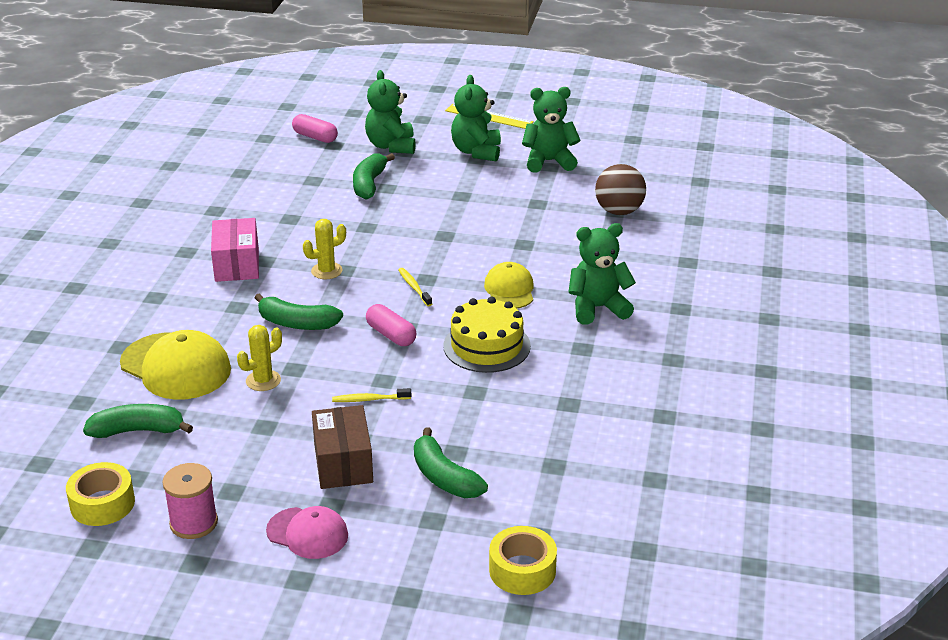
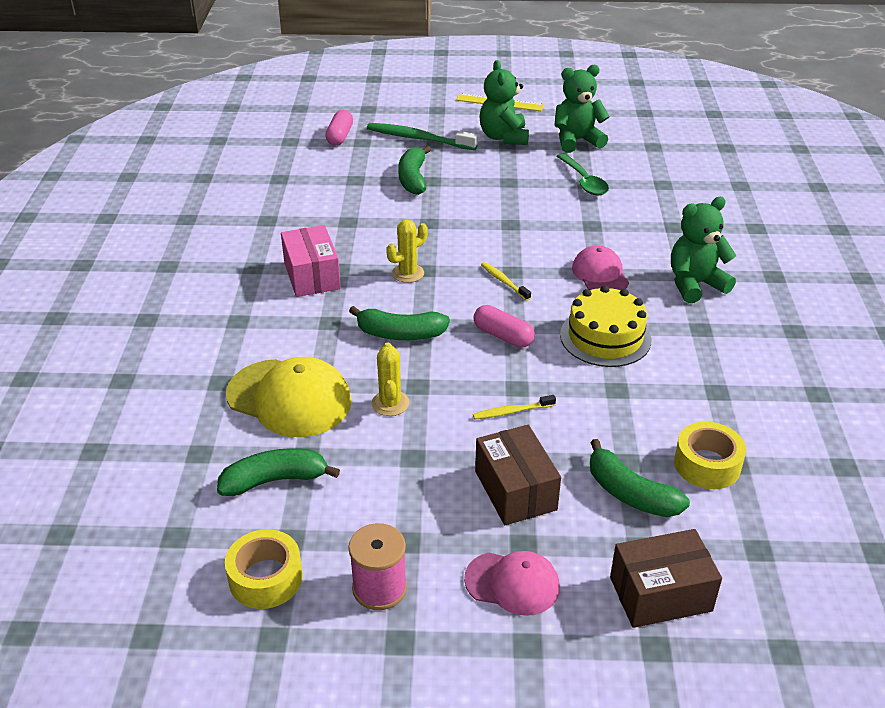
camera: 10 degrees left, 5 degrees up
(263, 381) = (390, 403): yellow cactus -> yellow cactus turned 45 degrees counterclockwise
(315, 137) = (340, 136): pink capsule -> pink capsule turned 75 degrees clockwise
(391, 146) = (418, 139): green teddy bear -> green toothbrush
(431, 557) = (660, 594): none -> brown box
(509, 290) = (600, 274): yellow cap -> pink cap
(522, 570) = (764, 596): yellow tape -> yellow tape (707, 465)
(536, 201) = (584, 181): none -> green spoon
(619, 211) = (666, 183): brown ball -> none

